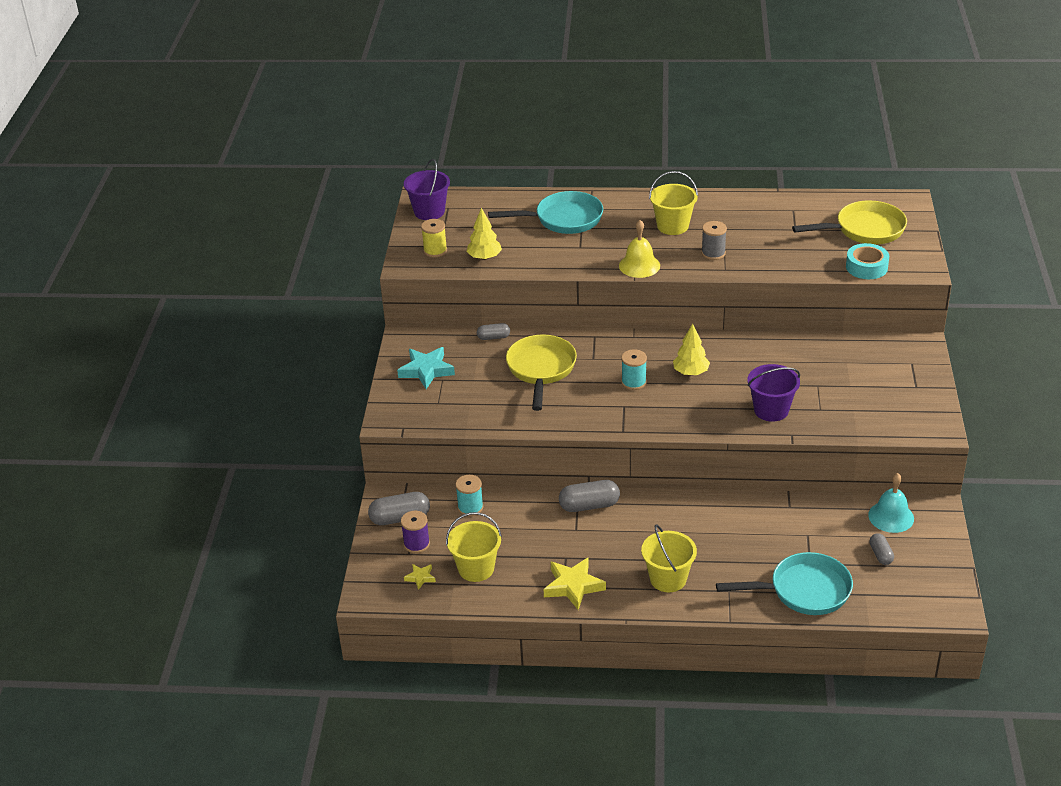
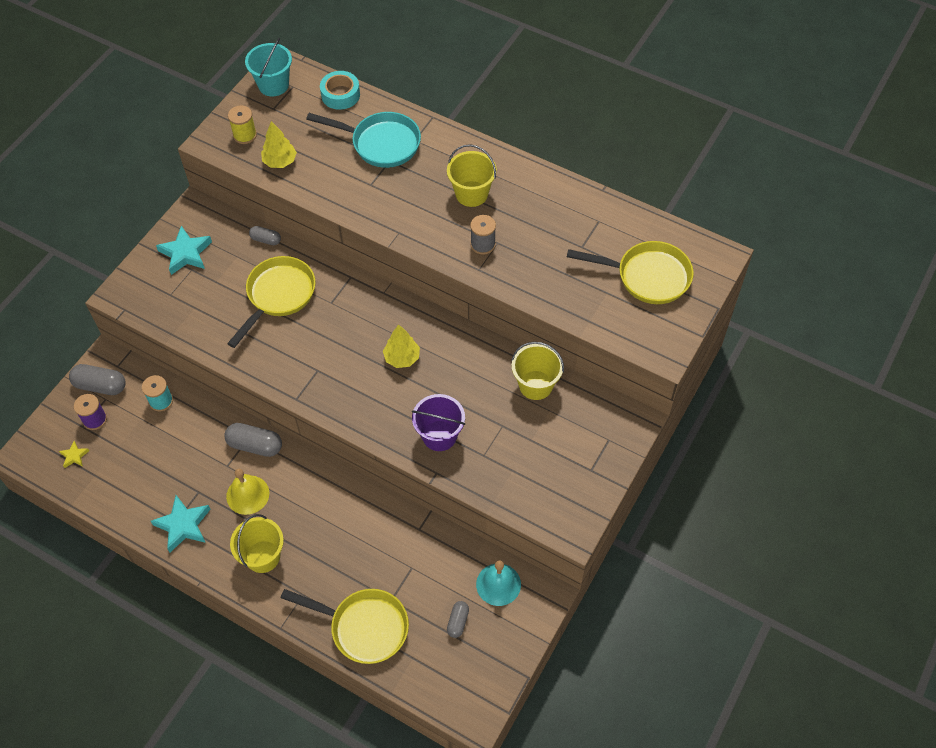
camera: 25 degrees right, 20 degrees up
(429, 211) = (273, 85): purple bucket -> turquoise bucket
(476, 568) = (122, 468): yellow bucket -> yellow bucket (535, 385)
(573, 586) = (183, 525): yellow star -> turquoise star
(633, 382) = (345, 346): turquoise spool -> none
(639, 265) = (405, 230): yellow bell -> yellow bell (247, 494)
(803, 591) = (364, 627): turquoise pan -> yellow pan
(866, 267) = (612, 325): turquoise tape -> turquoise tape (340, 95)

